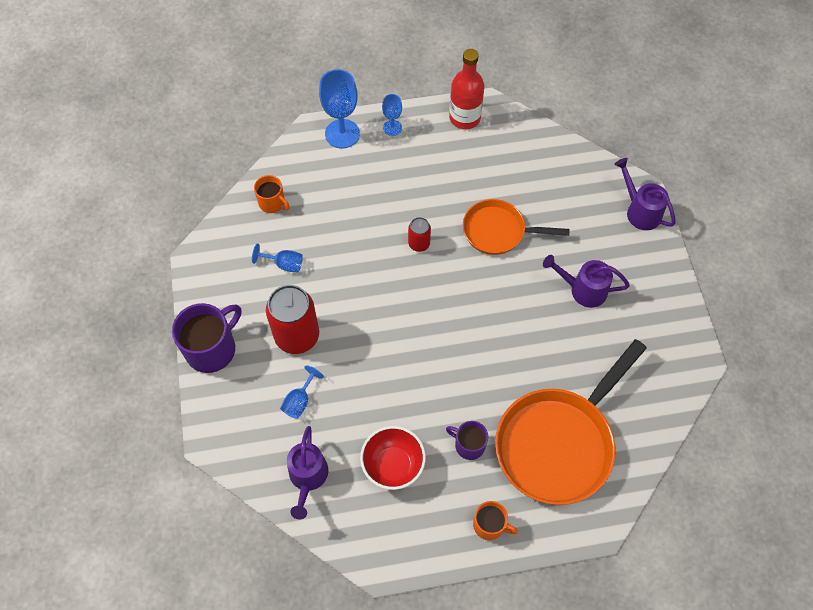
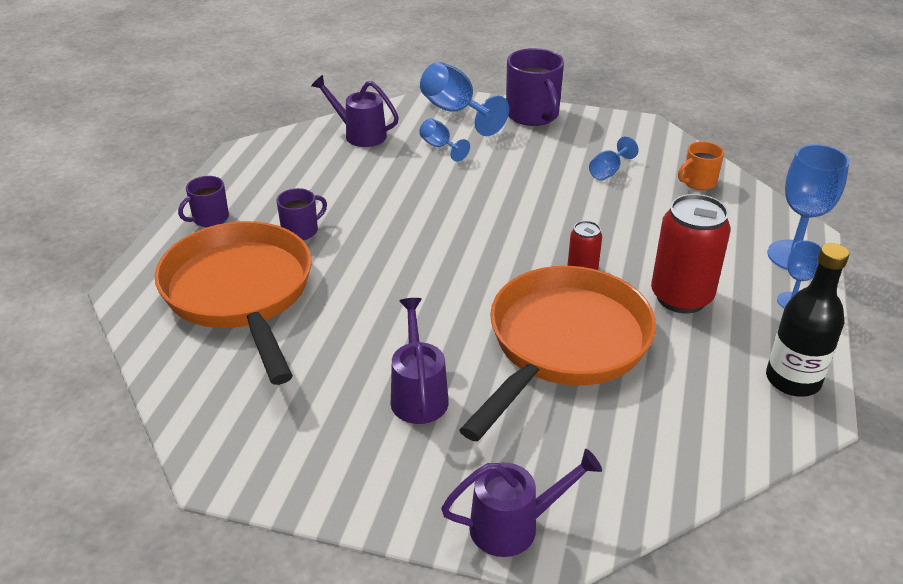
camera: 115 degrees right, 25 degrees down
(231, 415) = (455, 111): none -> blue goblet
(297, 336) = (513, 160): red can -> red can (681, 297)
(393, 465) = (326, 180): red bowl -> none
(464, 118) = (793, 380): red bottle -> black bottle
(489, 525) = (210, 218): orange mug -> purple mug
(498, 231) = (563, 345): orange pan -> orange pan, size x1.70
(582, 289) = (418, 394): purple watering can -> purple watering can turned 45 degrees counterclockwise

